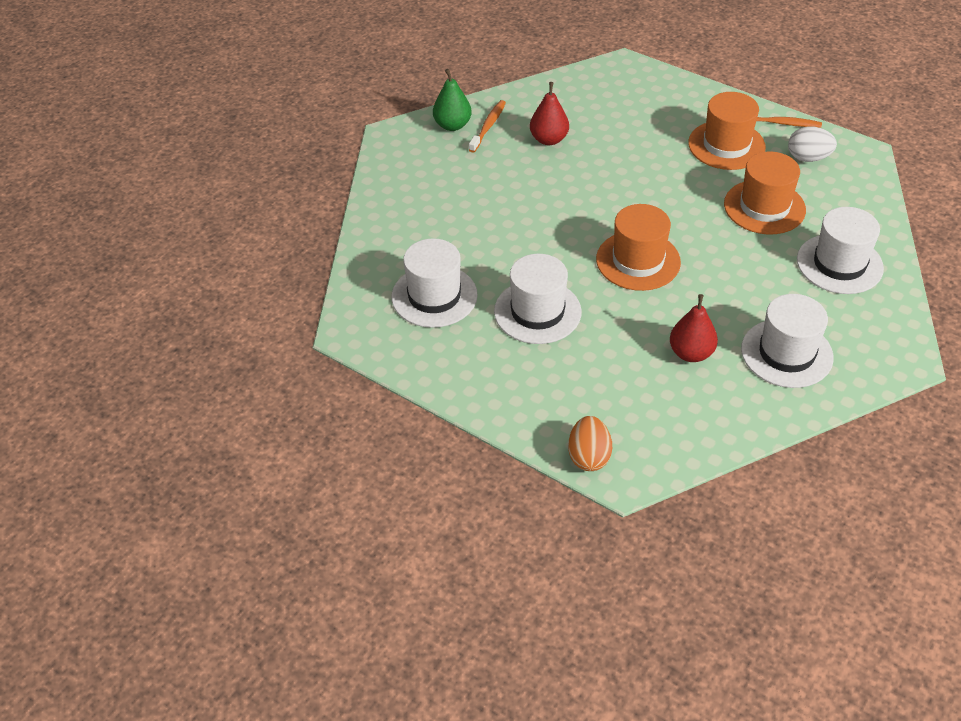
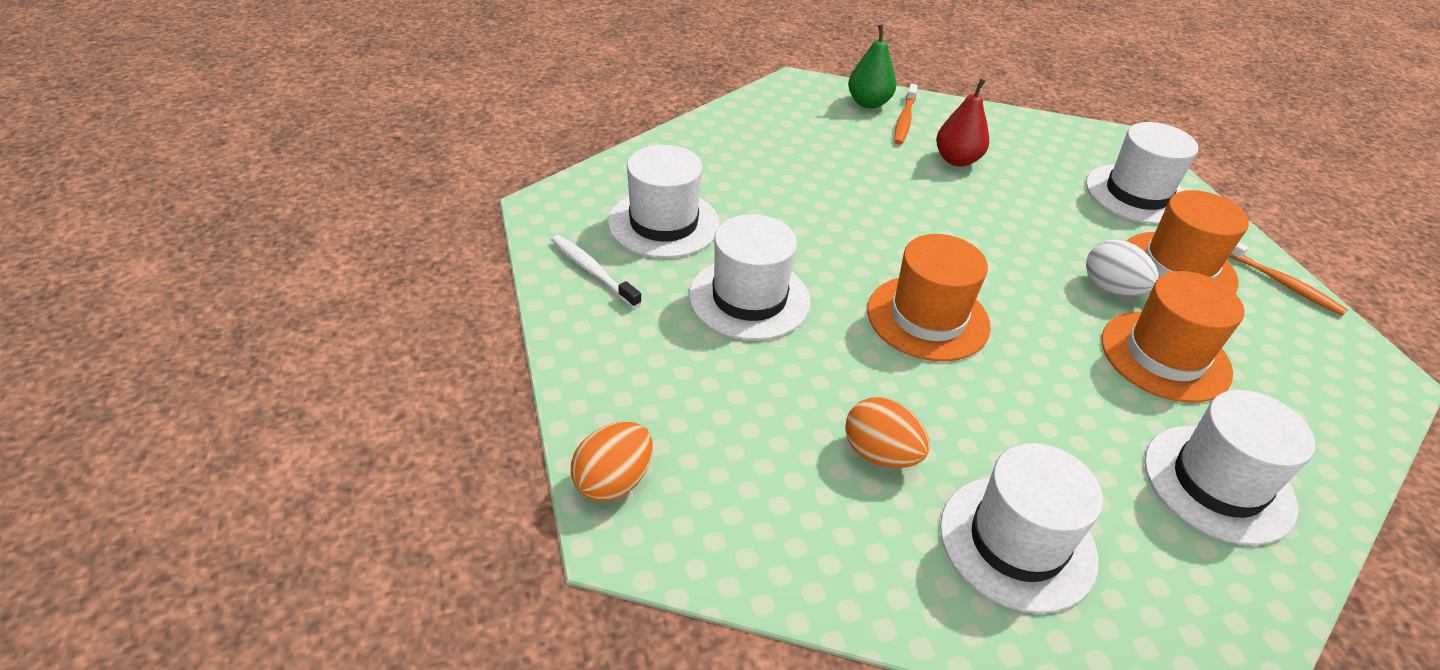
camera: 35 degrees right, 5 degrees down
(433, 354) = (592, 271): none -> white toothbrush
(488, 126) = (904, 120): orange toothbrush -> orange toothbrush turned 135 degrees clockwise
(665, 104) = (1137, 194): none -> white hat
(691, 353) = (880, 454): red pear -> orange egg
(808, 158) = (1288, 338): white egg -> white egg (1111, 289)

